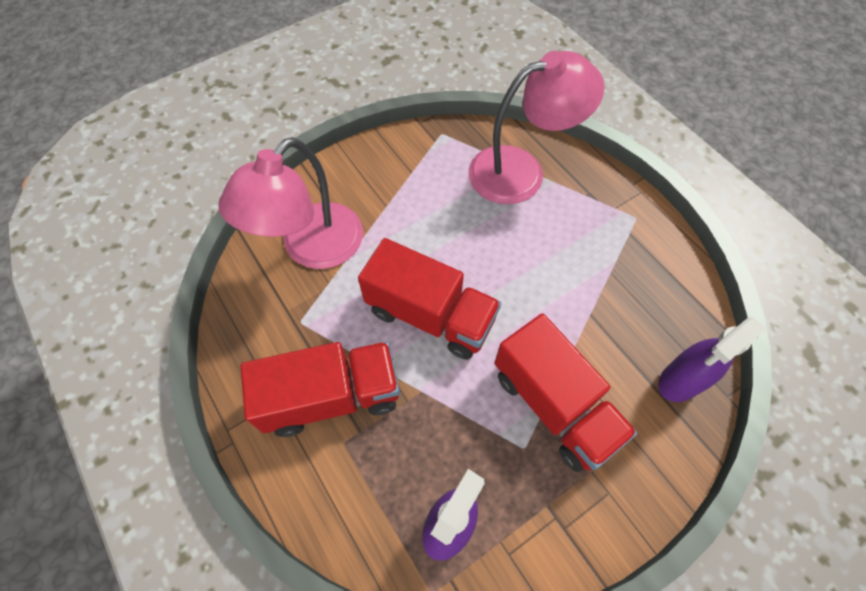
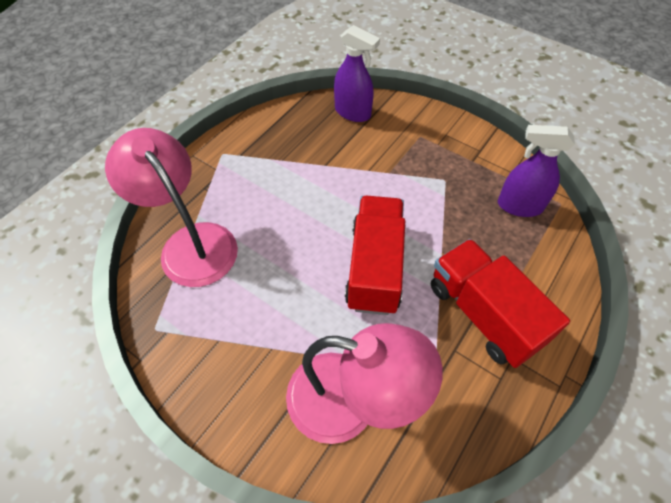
camera: 110 degrees left, 5 degrees down
(554, 405) = (406, 171): red truck -> none

